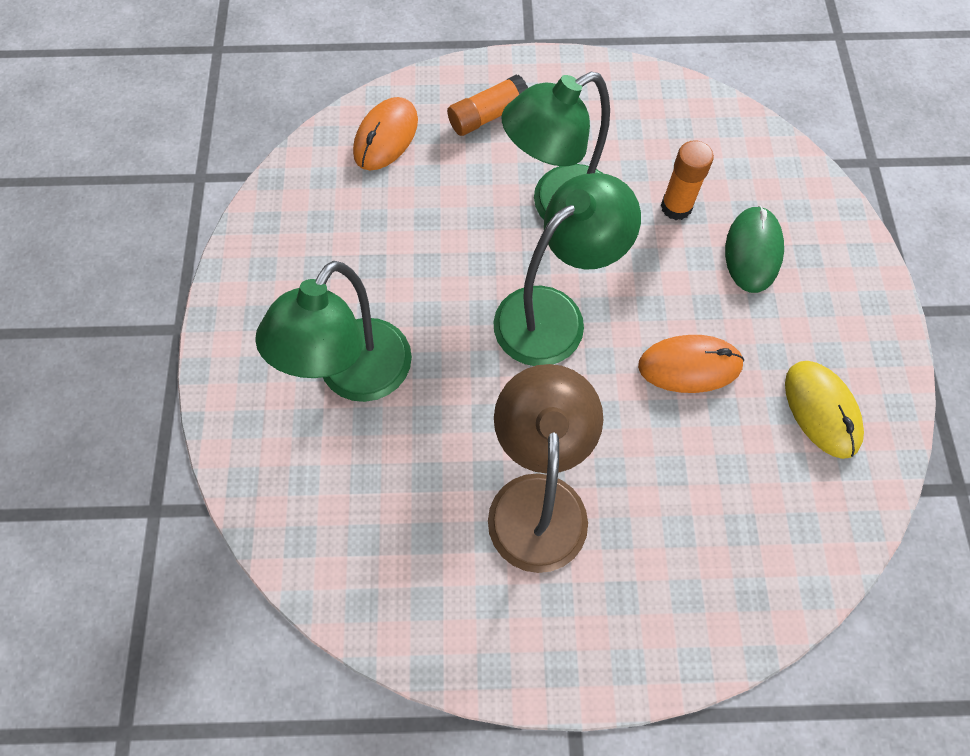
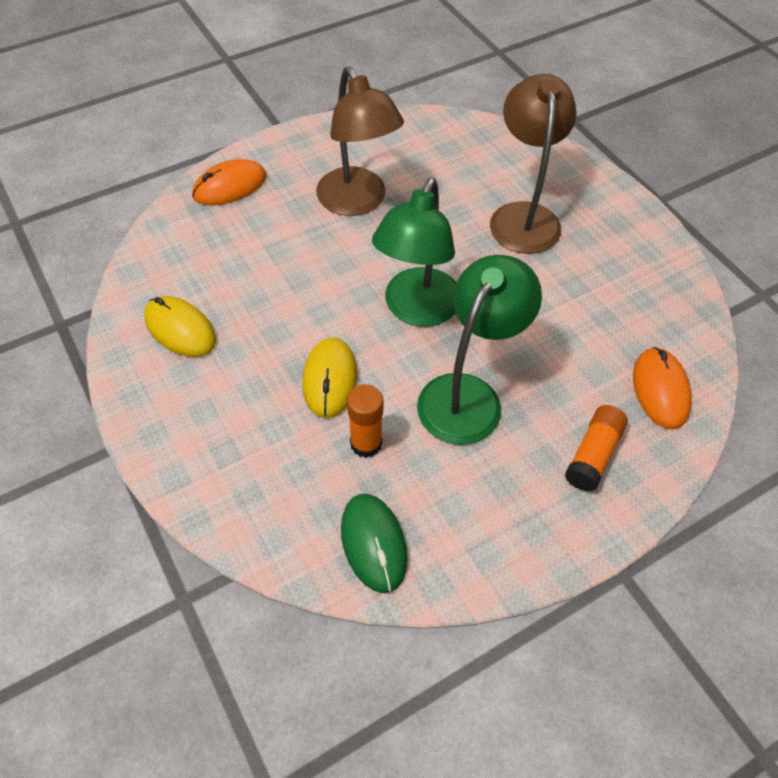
camera: 150 degrees right, 10 degrees down
(354, 377) = (523, 216): green lamp -> brown lamp
(681, 280) = (330, 379): none -> yellow mouse
(689, 365) = (294, 318): orange mouse -> orange mouse (230, 186)
(752, 251) = (278, 432): green mouse -> green mouse (373, 543)

